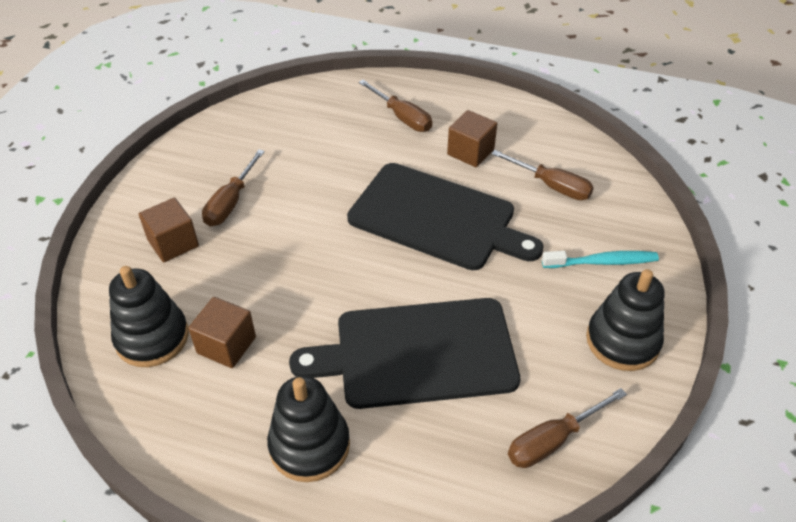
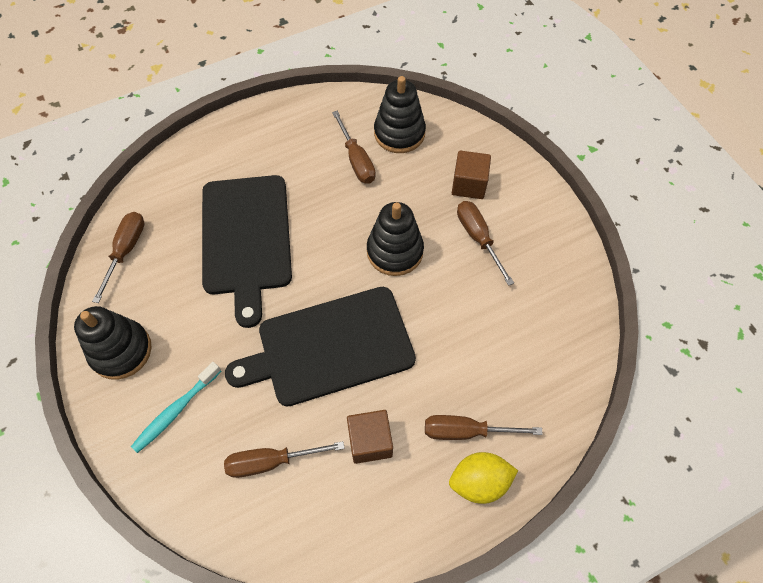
camera: 135 degrees right, 15 degrees up
(226, 345) = (356, 160): brown cube -> brown screwdriver
(309, 445) = (255, 152): black stacking toy -> black stacking toy (395, 251)
(417, 353) = (246, 239): black cutting board -> black cutting board turned 135 degrees clockwise
(425, 95) = (479, 482): none -> yellow lemon

